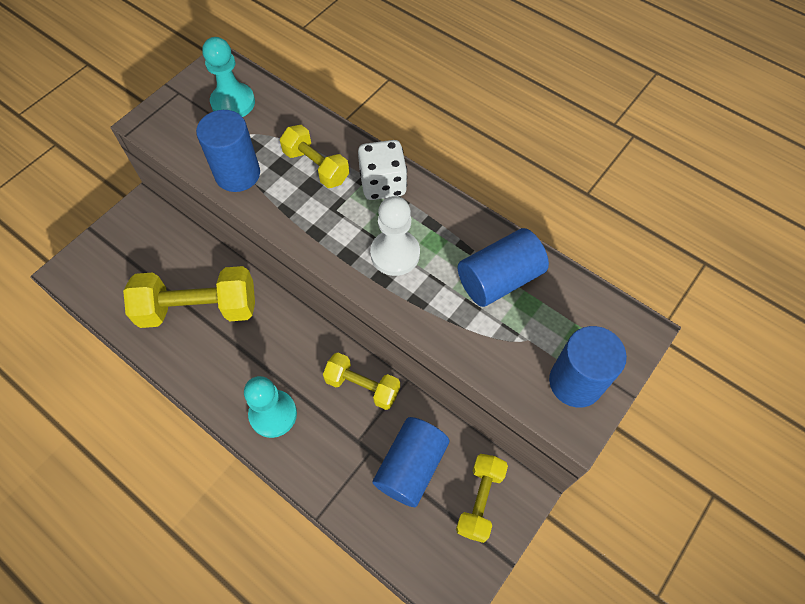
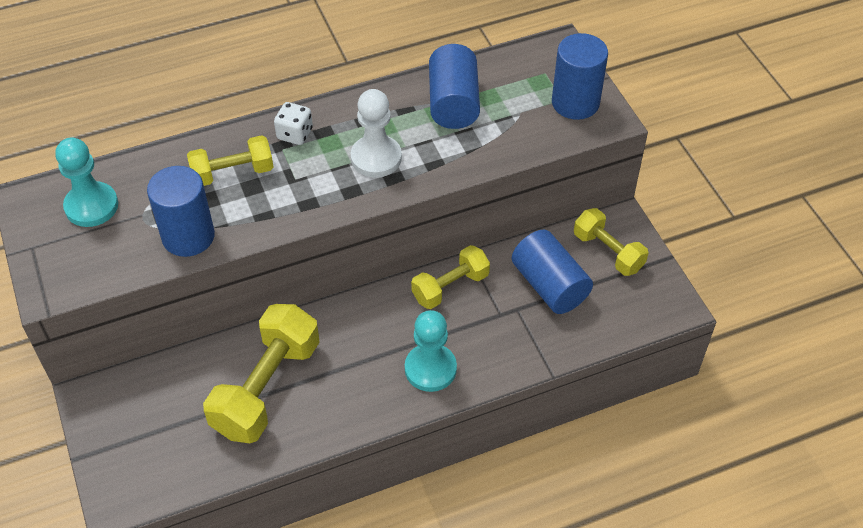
camera: 60 degrees left, 10 degrees down
(383, 184) = (295, 134): white dice -> white dice, size x0.66

